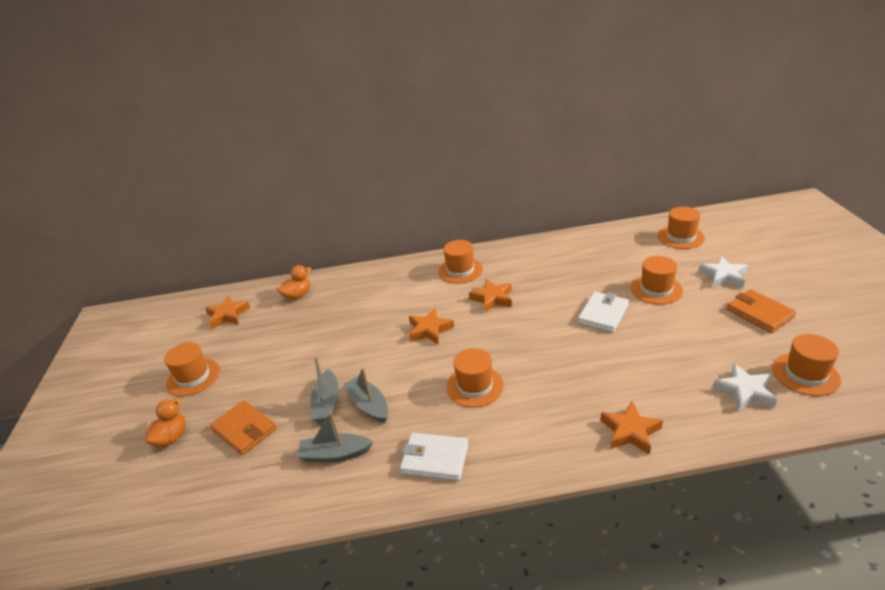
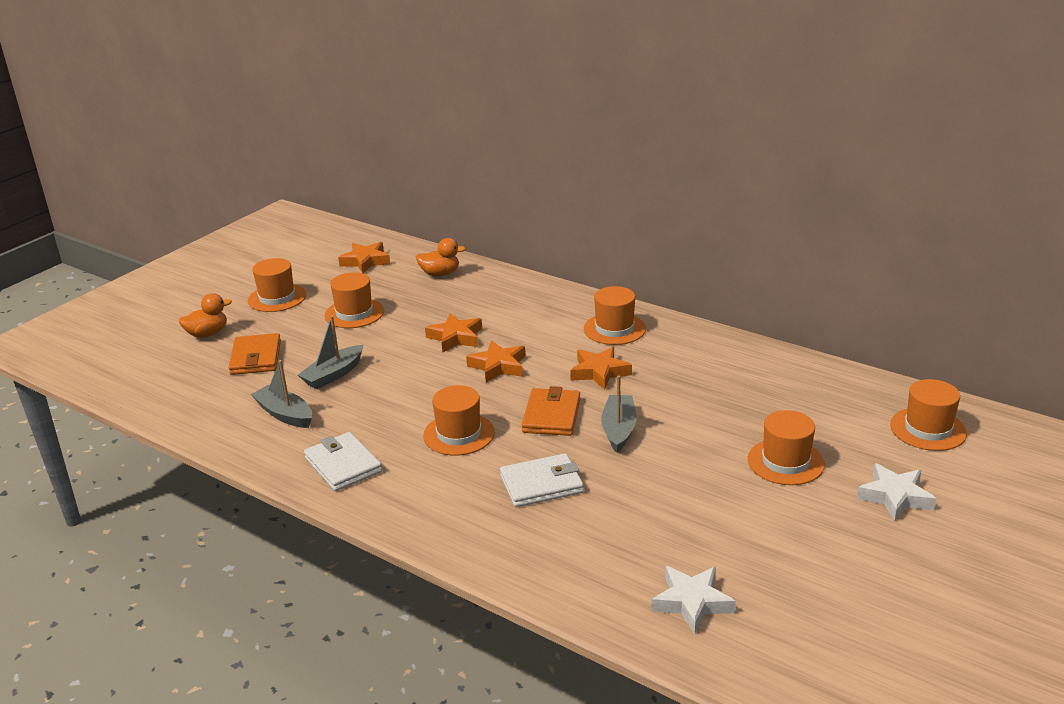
camera: 40 degrees right, 5 degrees down
(368, 405) = (359, 395): grey boat -> grey boat (618, 429)
(603, 314) = (682, 449): white wallet -> white wallet (541, 484)
(630, 431) = (522, 554): orange star -> orange star (456, 337)
(759, 313) = (860, 555): orange wallet -> orange wallet (551, 416)
(805, 374) = (790, 635): orange hat -> orange hat (354, 313)

